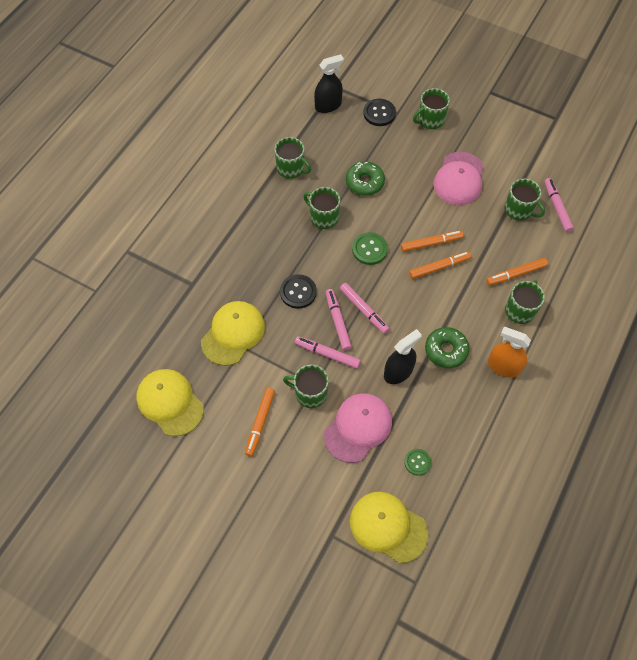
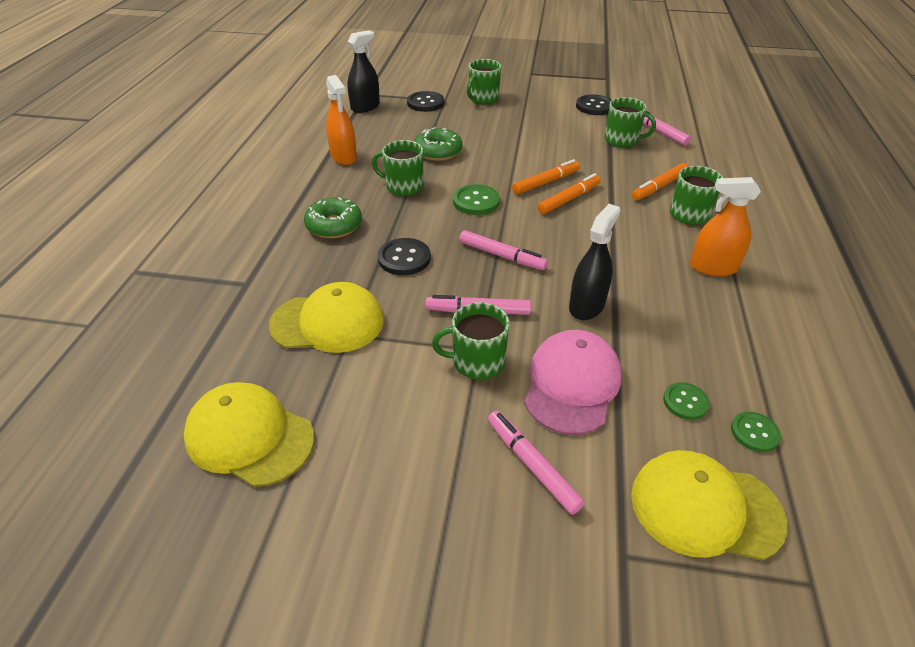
camera: 20 degrees left, 20 degrees down
(233, 333) = (328, 322): yellow cap -> yellow cap turned 75 degrees clockwise
(260, 423) = (416, 422): orange marker -> none
(291, 168) = (344, 157): green mug -> orange spray bottle
(338, 321) = (474, 274): pink marker -> pink marker (532, 465)
(444, 495) = (754, 433): none -> green button
(446, 350) = (632, 269): green donut -> green donut (334, 225)
(459, 179) = (542, 131): pink cap -> none
(521, 157) = (594, 106): none -> black button

